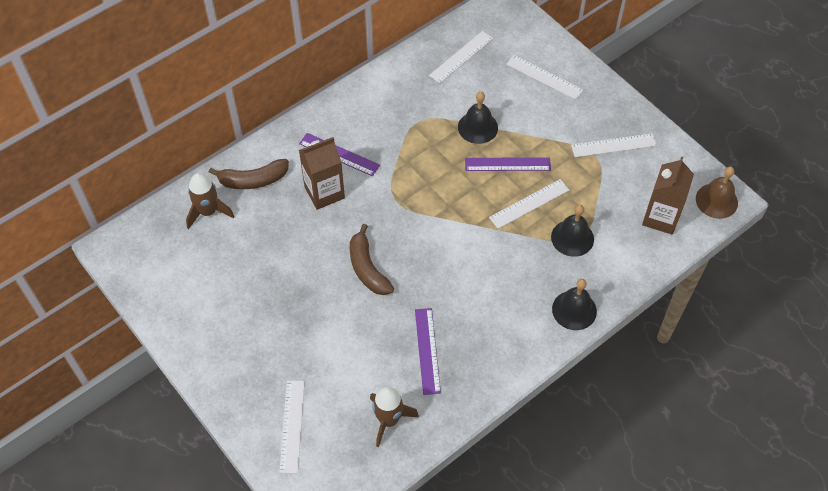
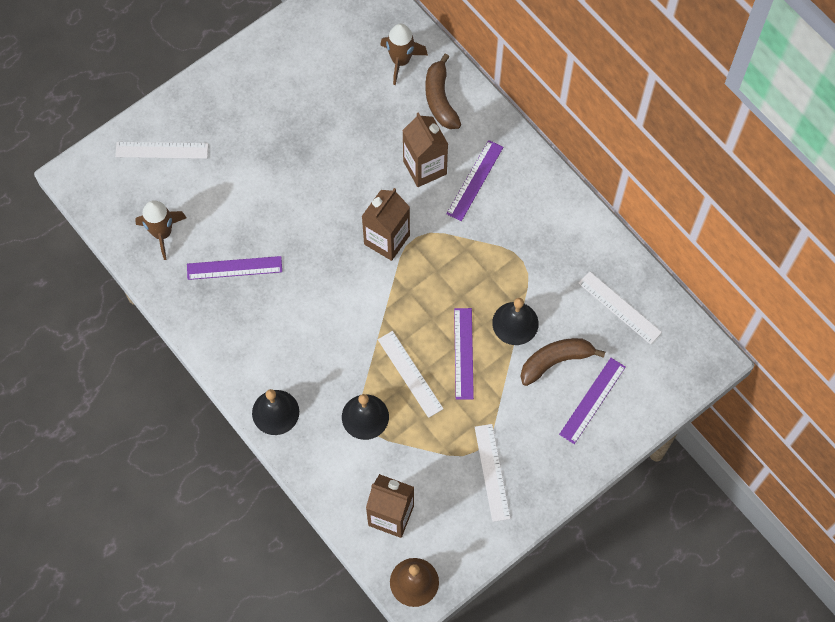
camera: 90 degrees right, 10 degrees up
(367, 268) = (330, 211): brown banana -> brown banana (555, 361)
(398, 222) = (387, 240): none -> brown carton
(544, 77) = (592, 400): white ruler -> purple ruler

